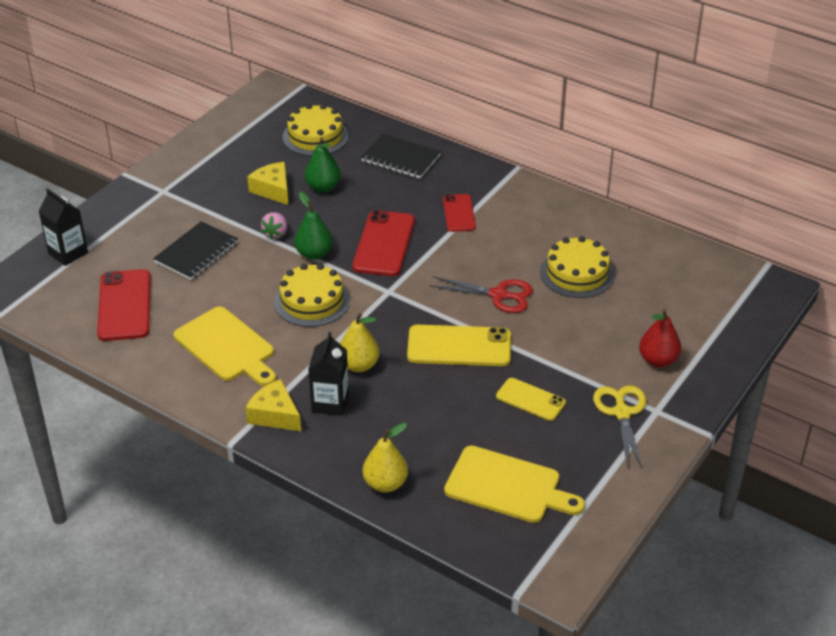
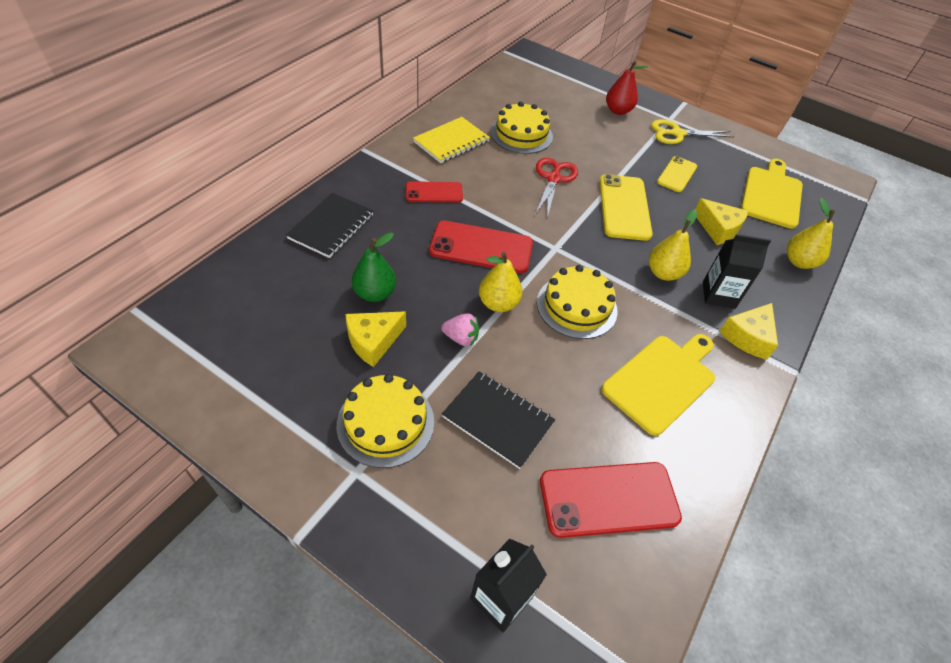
camera: 95 degrees left, 10 degrees up
(314, 254) = (498, 303): green pear -> yellow pear
(315, 136) = (265, 299): yellow cake -> yellow cake (385, 423)
(434, 421) = (718, 229): none -> yellow cheese
(547, 222) = (451, 142): none -> yellow notebook

